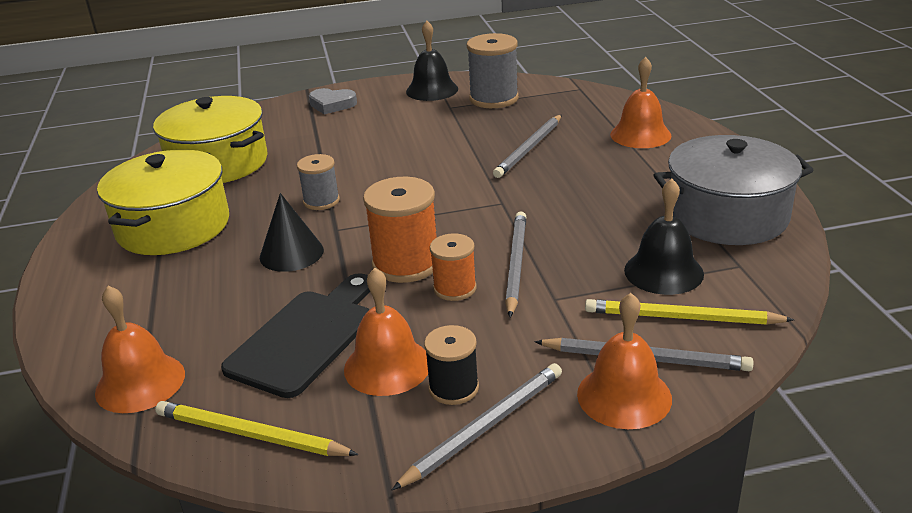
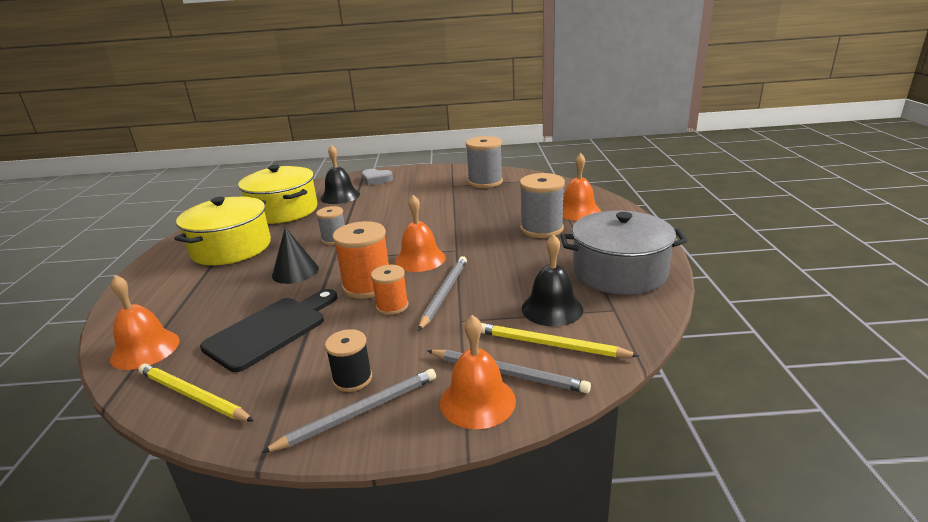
camera: 10 degrees right, 5 degrees down
(387, 366) = (314, 357): orange bell -> orange bell (420, 259)
(432, 90) = (446, 174): black bell -> black bell (340, 196)
(529, 148) = (493, 215): grey pencil -> none
(603, 164) = (541, 229): none -> grey spool

